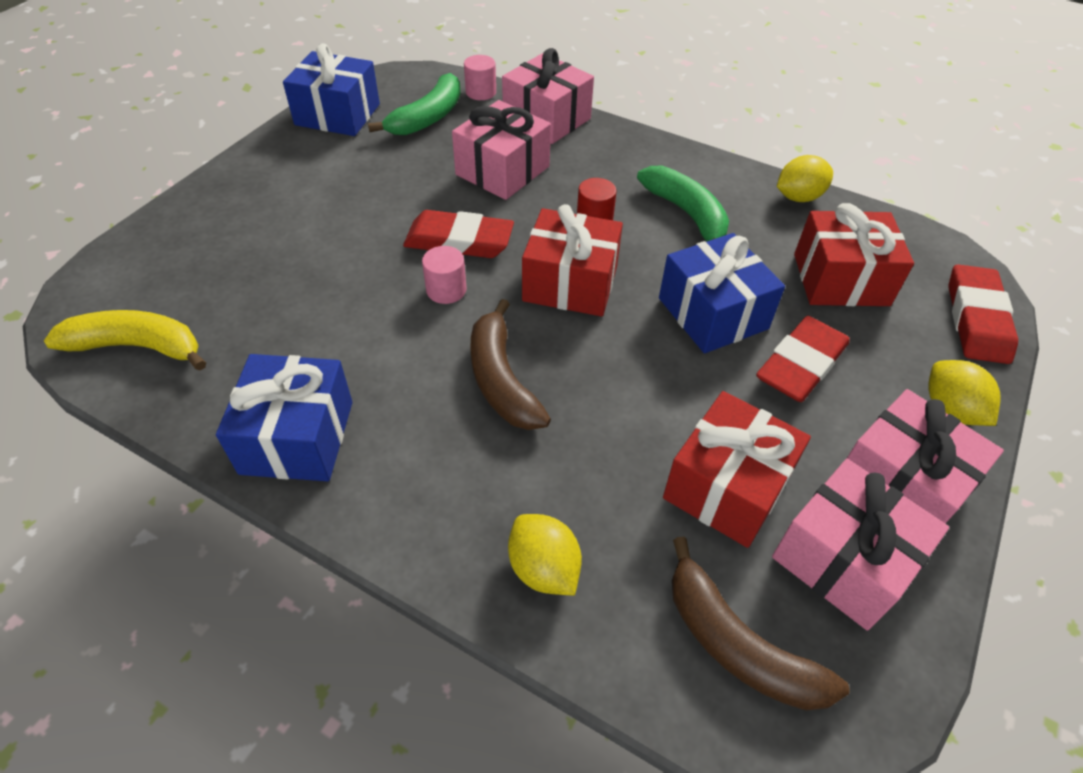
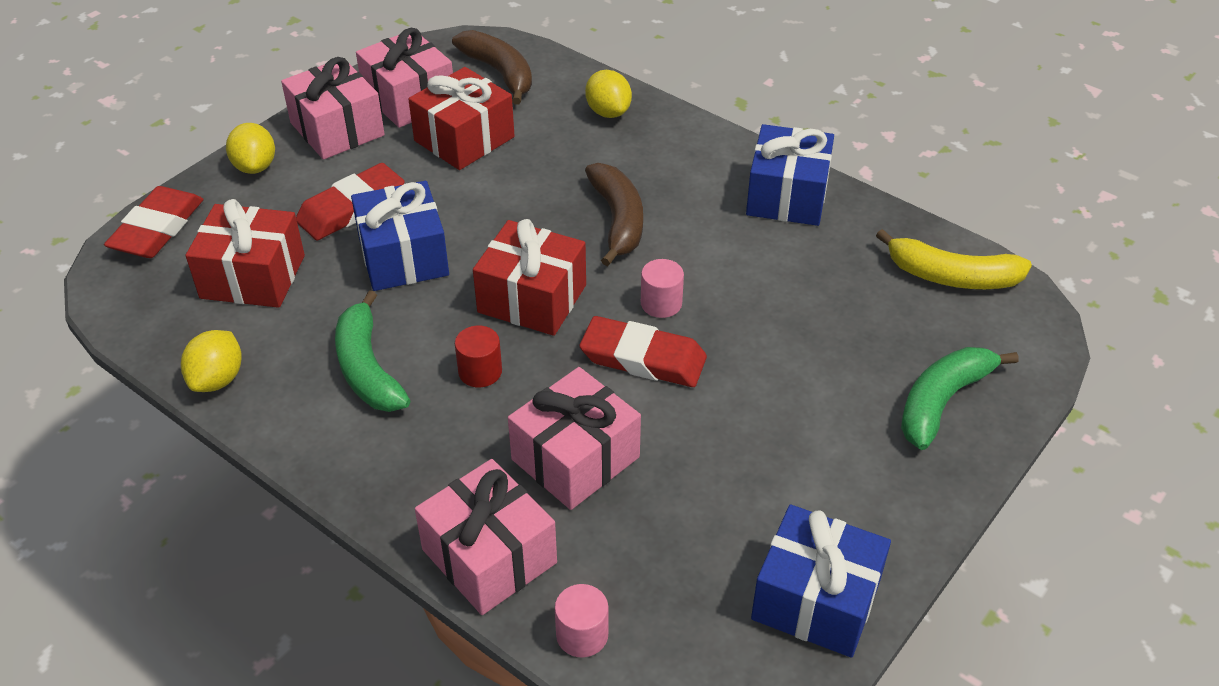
camera: 170 degrees left, 5 degrees down
(428, 118) = (673, 577): green banana -> green banana (942, 401)
(798, 197) = (217, 379): yellow lemon -> yellow lemon turned 60 degrees counterclockwise

